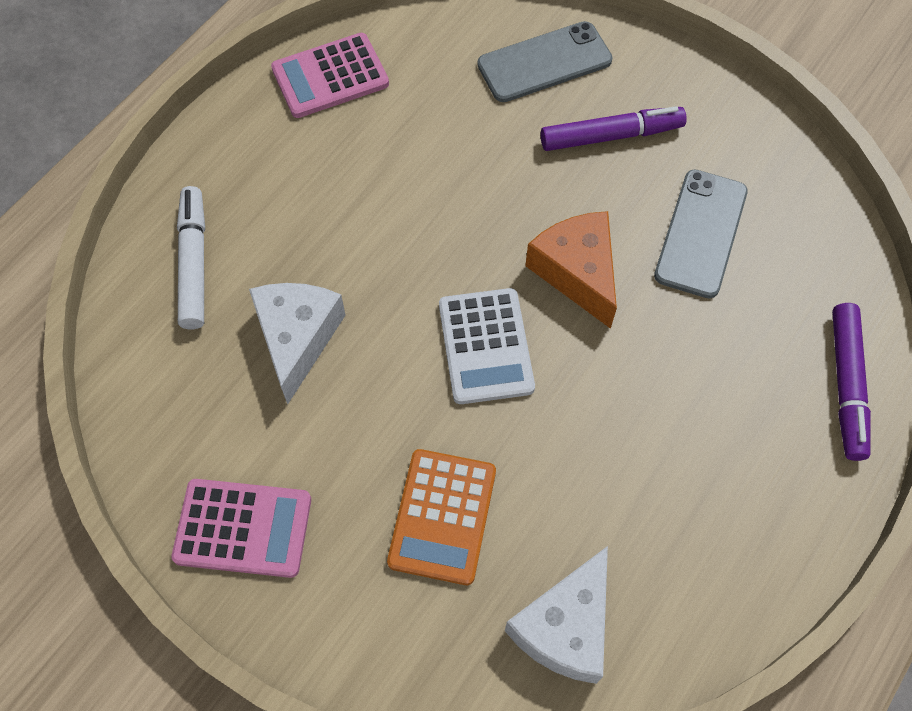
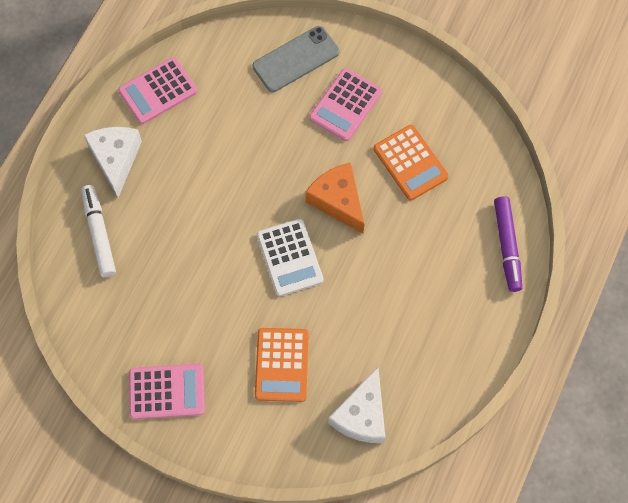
camera: 10 degrees left, 5 degrees up
(297, 338) = (174, 272): white cheese -> white cheese (116, 159)
(610, 136) = (345, 105): purple marker -> pink calculator
(701, 233) = (410, 163): grey phone -> orange calculator

